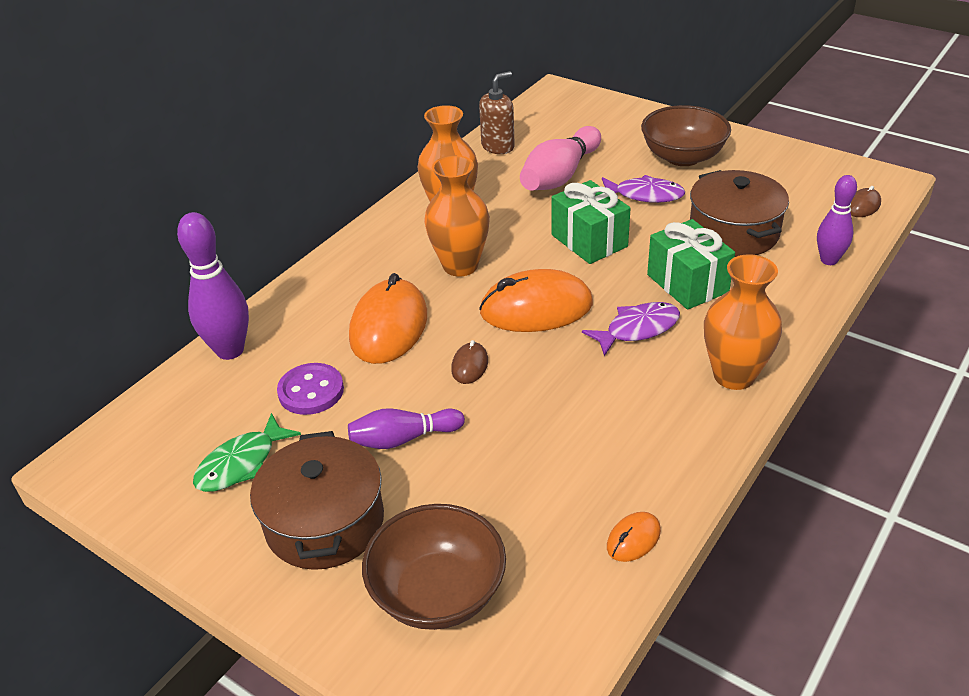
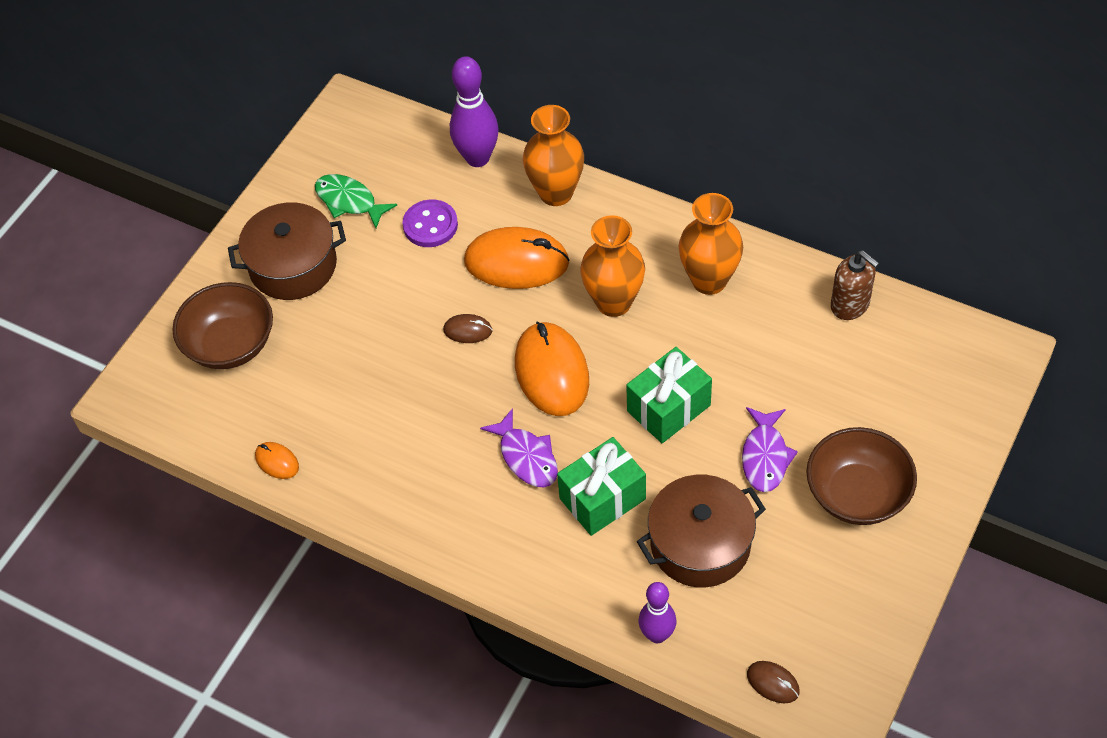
camera: 85 degrees right, 15 degrees up
(403, 439) = (378, 298): purple bowling pin -> none
(560, 175) = (795, 372): pink bowling pin -> none
(734, 375) = (465, 536): orange vase -> orange vase (556, 193)

